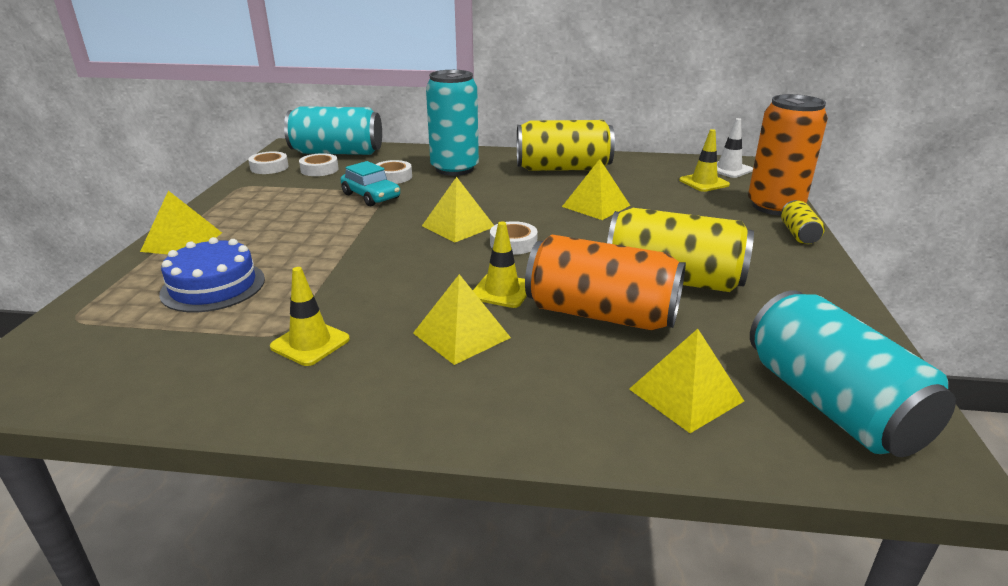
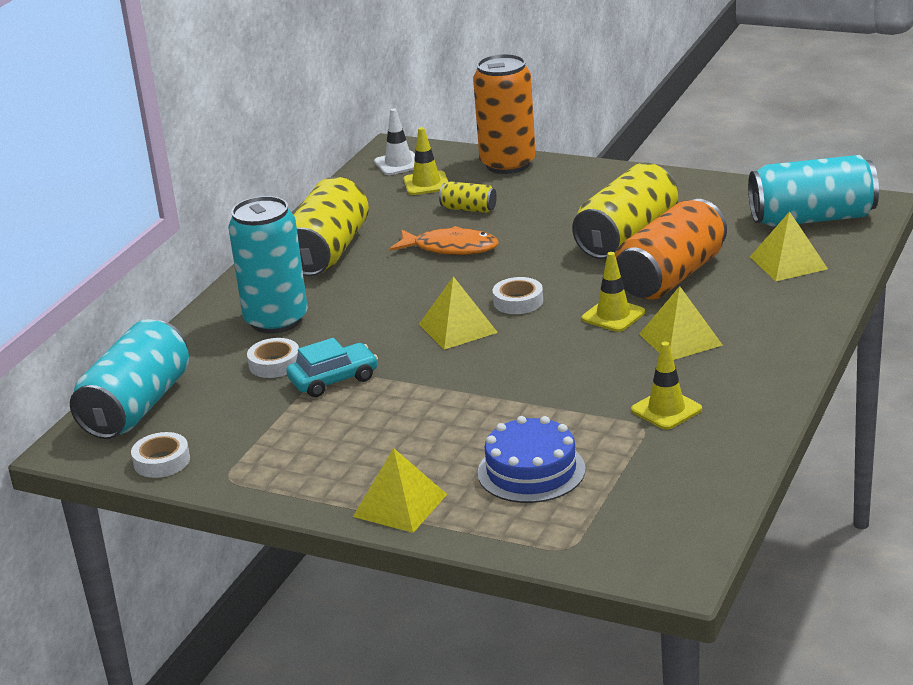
camera: 70 degrees left, 0 degrees up
(319, 169) = (203, 419): white tape -> none
(596, 206) = (451, 248): yellow pyramid -> orange fish
(798, 234) = (572, 168): yellow can -> yellow can (469, 209)

